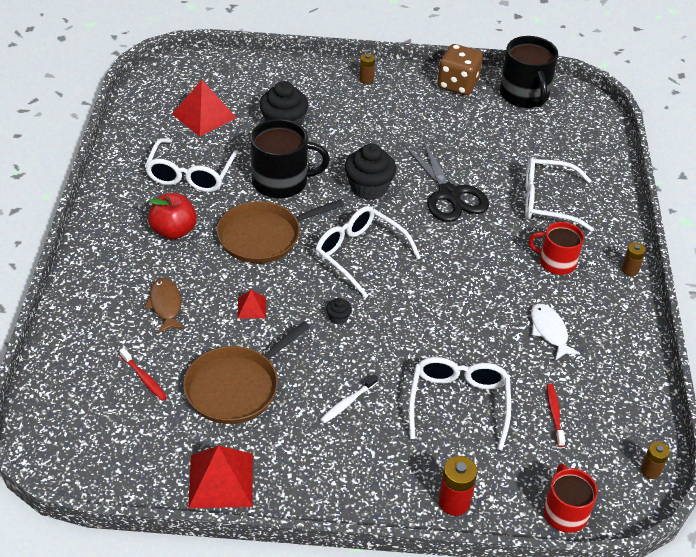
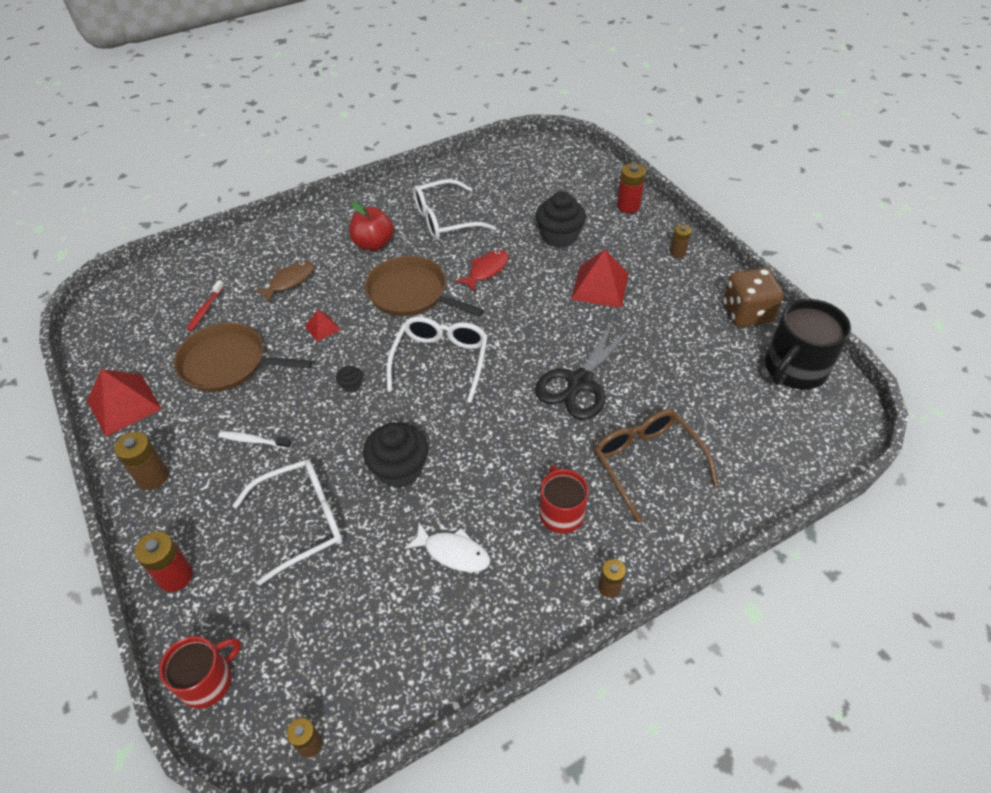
camera: 60 degrees right, 5 degrees up
(204, 116) = (521, 191): red pyramid -> red pyramid (600, 286)
(281, 182) = (486, 270): black mug -> red fish
(288, 73) = (628, 206): none -> red battery
(333, 485) = (153, 477): none -> brown battery
(369, 187) = (533, 324): black cupcake -> black cupcake (399, 469)
(547, 202) = (646, 463): white glasses -> brown glasses
(549, 331) = (453, 552): white fish -> white fish turned 75 degrees clockwise
(554, 414) = (337, 610): red toothbrush -> none

